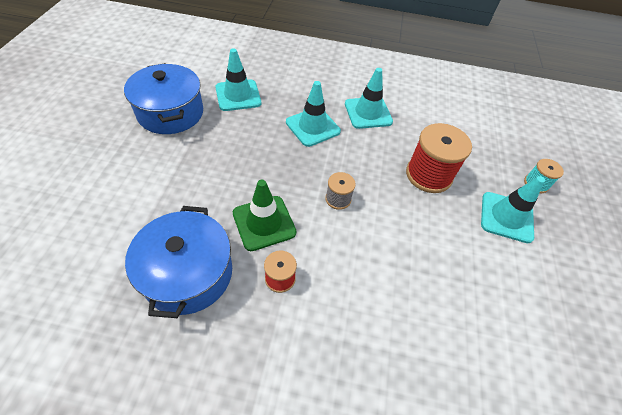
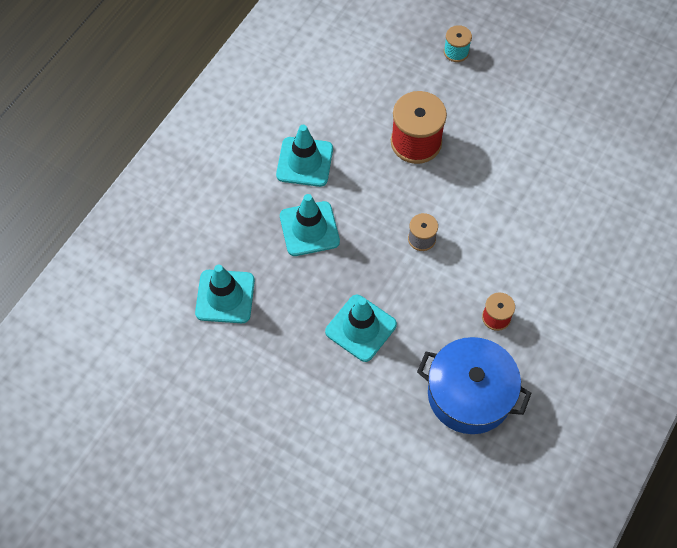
camera: 65 degrees left, 10 degrees up
(170, 113) = (233, 381): blue pot -> none
(264, 223) = (431, 315): green traffic cone -> none
(506, 217) = (486, 100): turquoise traffic cone -> turquoise traffic cone (361, 328)

